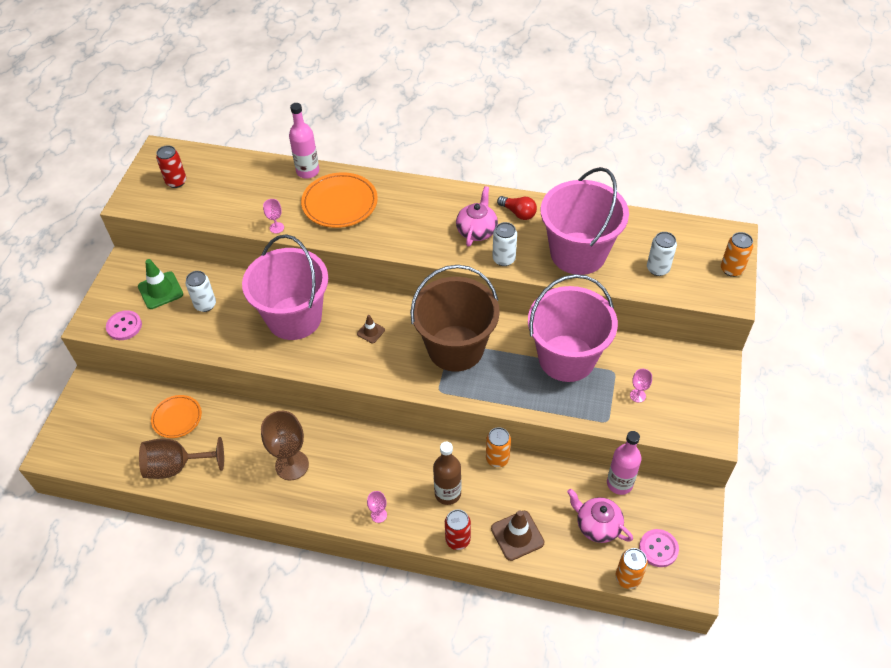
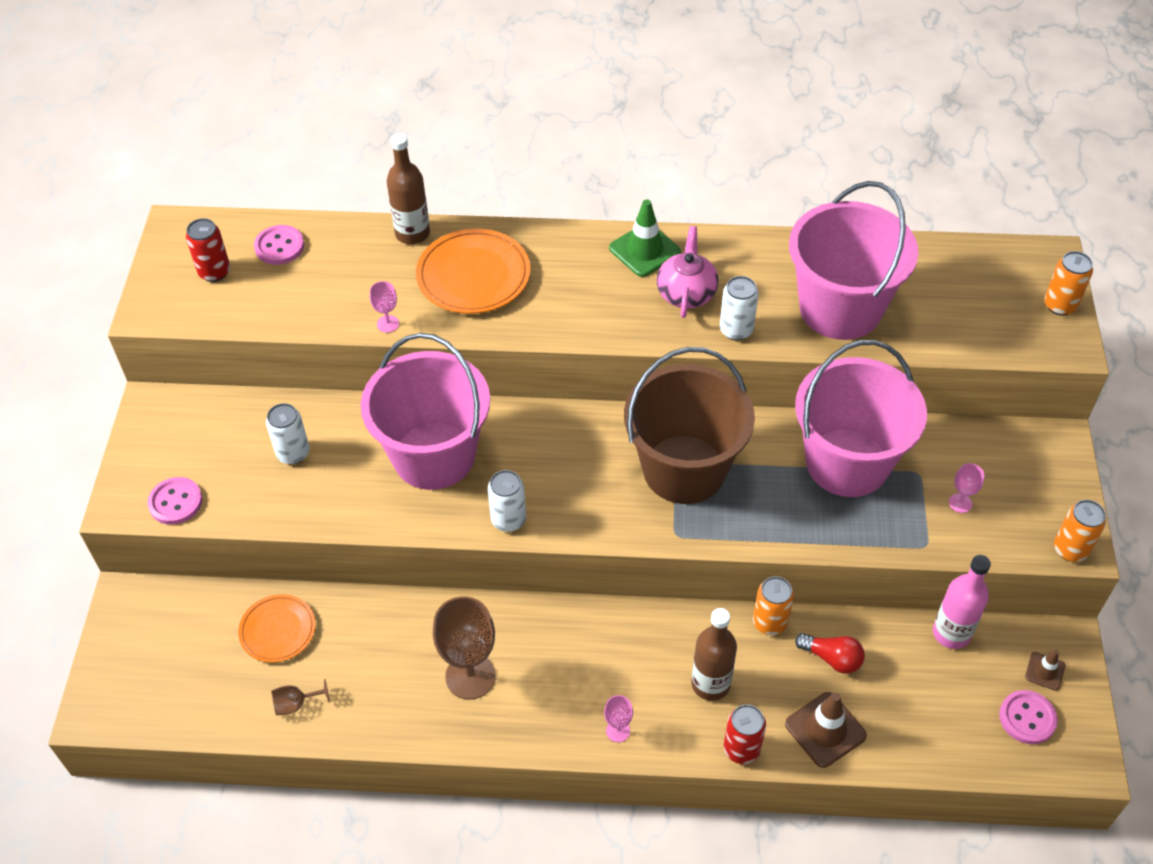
camera: 10 degrees left, 0 degrees up
(160, 290) = (218, 440): green traffic cone -> green traffic cone (644, 250)
(176, 467) = (295, 704): brown goblet -> brown goblet, size x0.47
(221, 170) = (279, 246): none -> pink button
(308, 171) = (412, 233): pink bottle -> brown bottle
(371, 332) = (553, 461): brown traffic cone -> brown traffic cone (1045, 671)
(518, 213) = (739, 260): red light bulb -> red light bulb (832, 658)
(597, 525) = (934, 698): pink teapot -> none
(627, 578) = (995, 766): orange can -> orange can (1070, 549)
(658, 269) = (958, 317): white can -> white can (508, 520)

